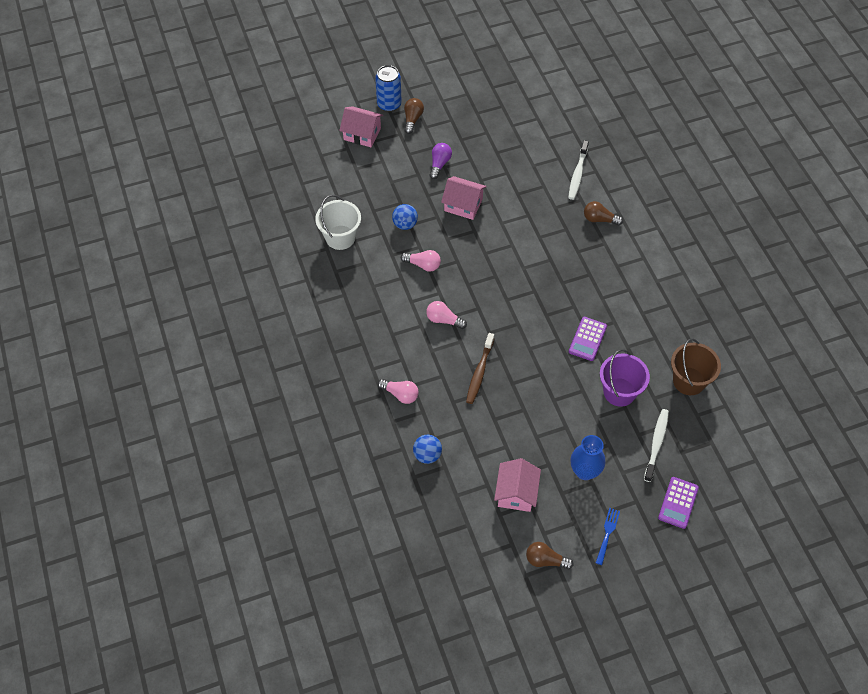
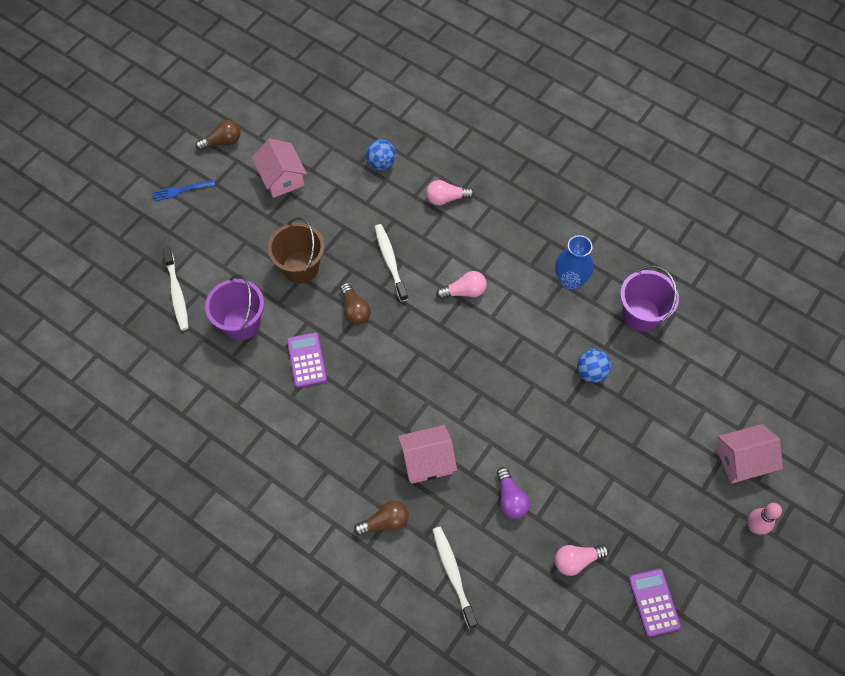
camera: 145 degrees right, 5 degrees up
(340, 237) = (641, 314): white bucket -> purple bucket
(389, 104) = (754, 527): blue can -> pink bowling pin
(412, 119) = (707, 523): brown light bulb -> brown light bulb (354, 310)
(423, 265) = (533, 337): pink light bulb -> pink light bulb (576, 560)
(439, 164) = (621, 477): purple light bulb -> purple light bulb (510, 499)
(463, 205) = (551, 438): pink house -> pink house (427, 460)
(479, 372) = (390, 261): brown toothbrush -> white toothbrush
(585, 471) = (231, 230): blue vase -> blue vase (570, 280)
(607, 534) = (181, 190): blue fork -> blue fork turned 90 degrees clockwise
(678, 503) = (129, 251): purple calculator -> purple calculator (653, 602)
(689, 381) = (176, 377): brown bucket -> brown bucket (300, 267)

